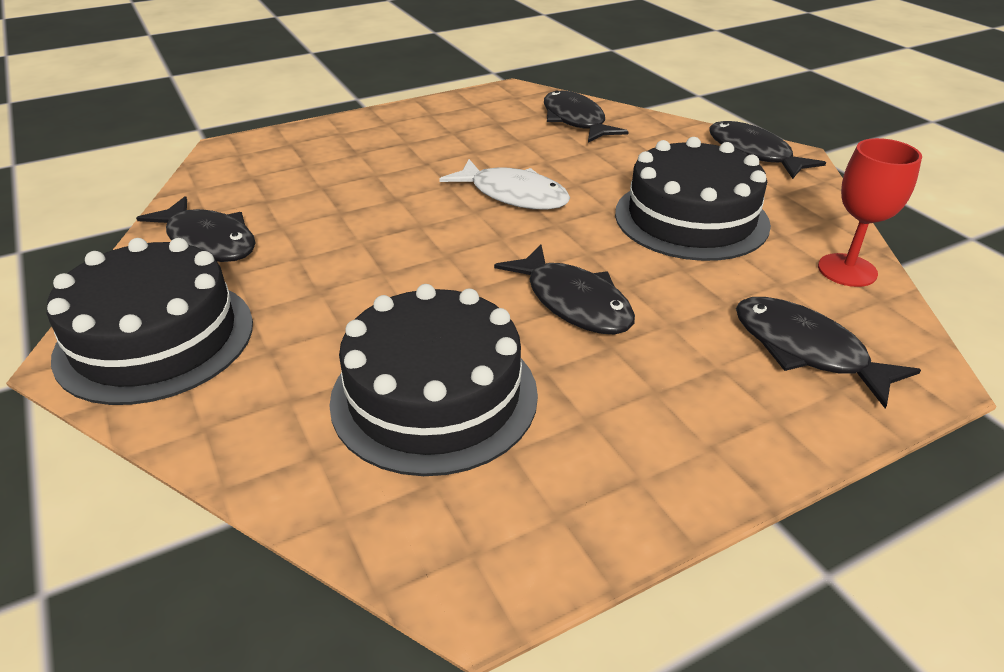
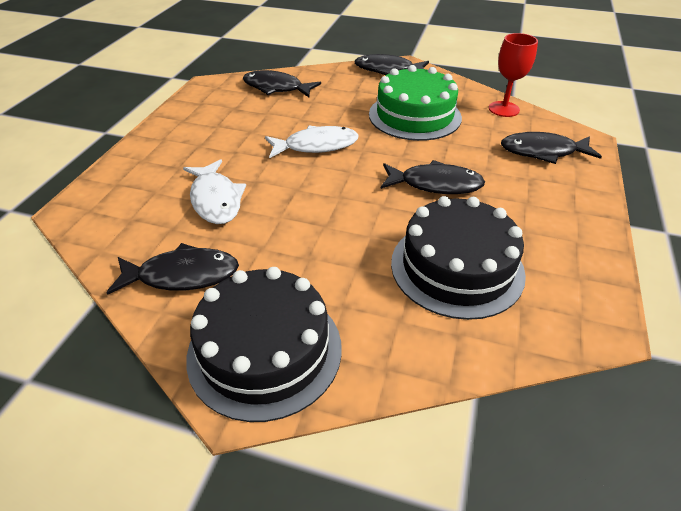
camera: 45 degrees left, 5 degrees up
(337, 196) = (216, 199): none -> white fish
(691, 218) = (414, 116): black cake -> green cake

